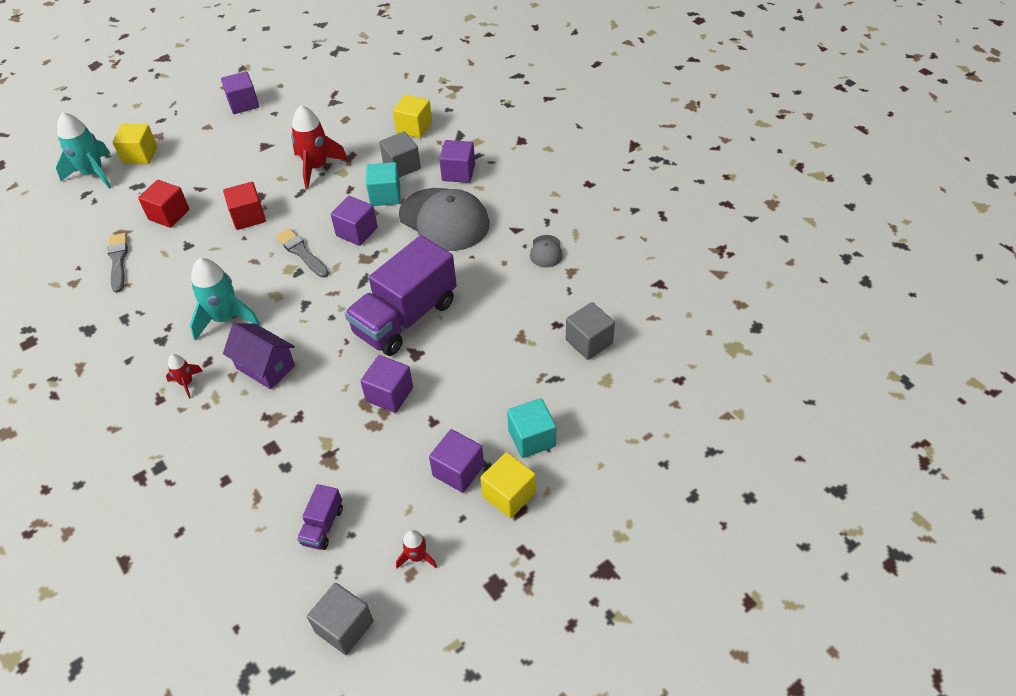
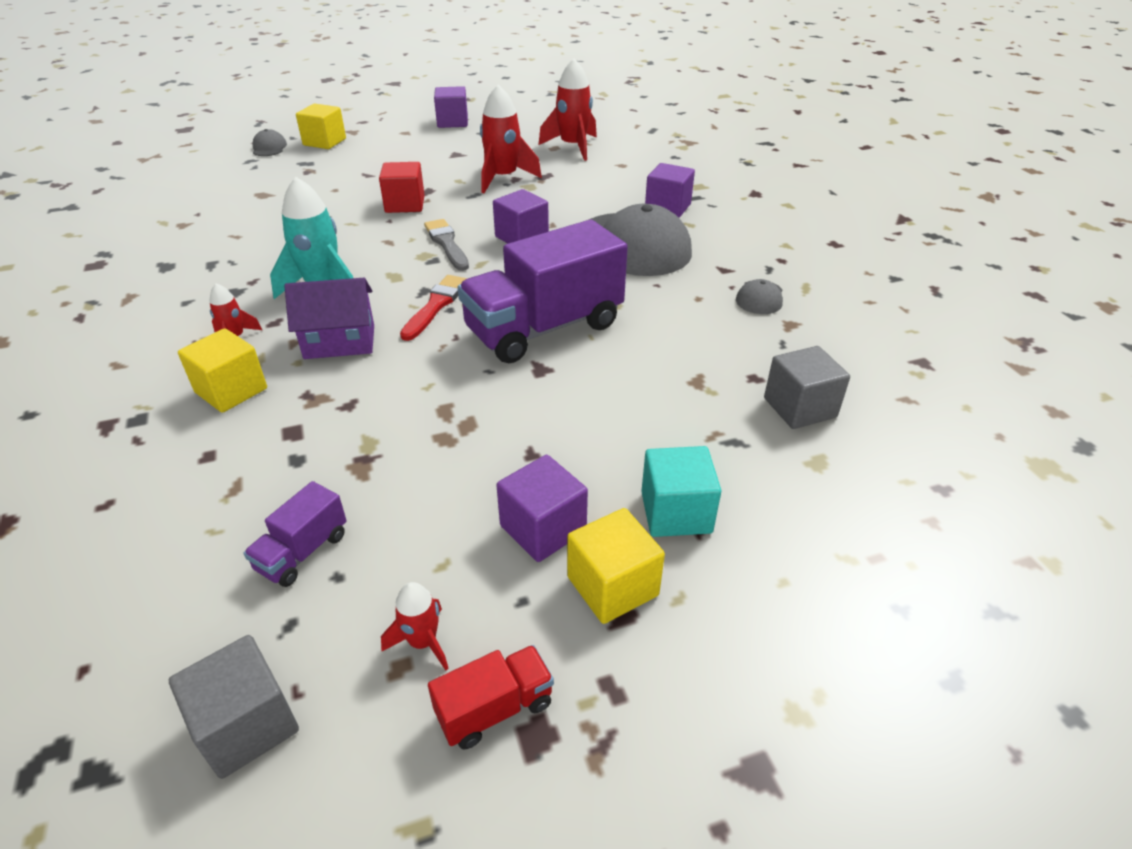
camera: 15 degrees right, 10 degrees down
(93, 173) = (269, 148): turquoise rocket -> grey cap
(118, 260) = (242, 215): grey brush -> none
(169, 214) = (321, 189): red cube -> none
(265, 367) = (339, 342): purple house -> purple house turned 60 degrees counterclockwise
(320, 316) = (436, 305): none -> red brush
(361, 115) = (573, 147): none -> red rocket
(385, 195) = (571, 212): turquoise cube -> none
(389, 394) = (484, 407): purple cube -> none
(402, 166) = (601, 192): grey cube -> none
(414, 127) = (629, 164): yellow cube -> yellow cube (231, 390)
(469, 579) = (495, 708): none -> red truck

